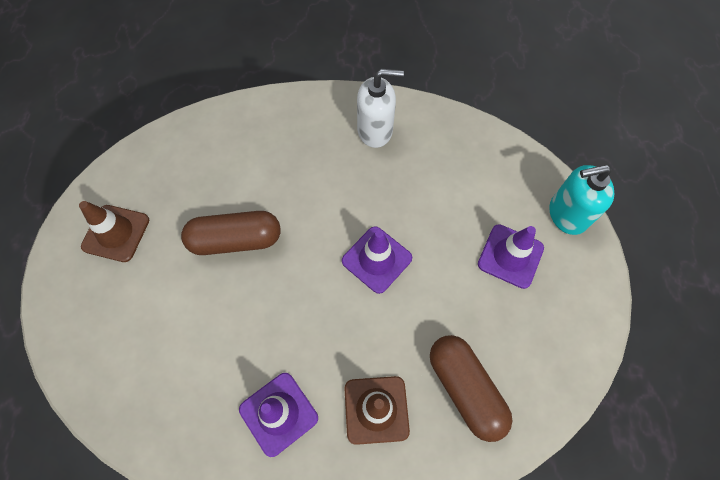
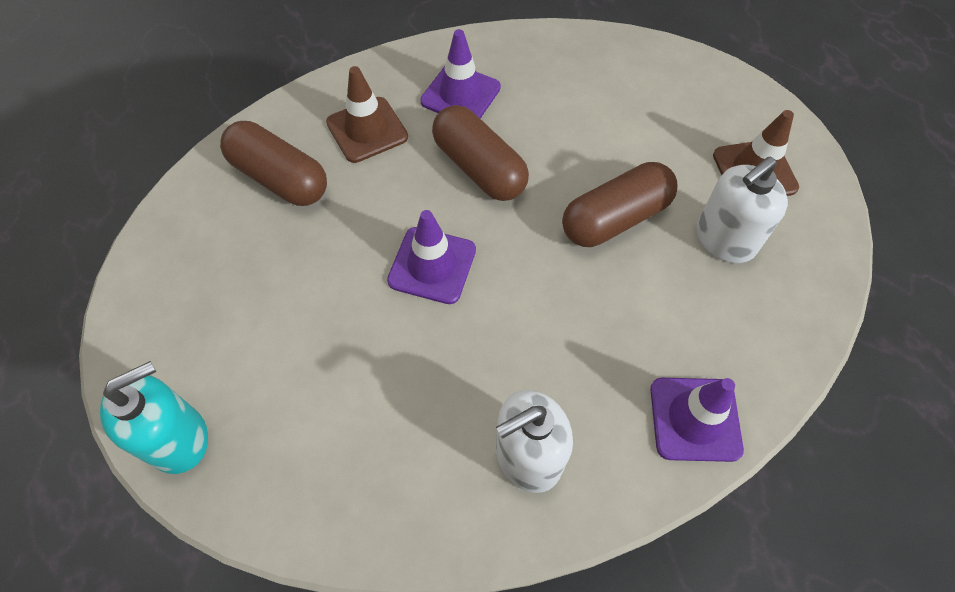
camera: 155 degrees right, 5 degrees down
(179, 196) = (724, 239): none -> white soap dispenser
(304, 326) = (479, 168): none -> brown capsule
(510, 256) = (256, 340): purple traffic cone -> purple traffic cone (695, 419)

